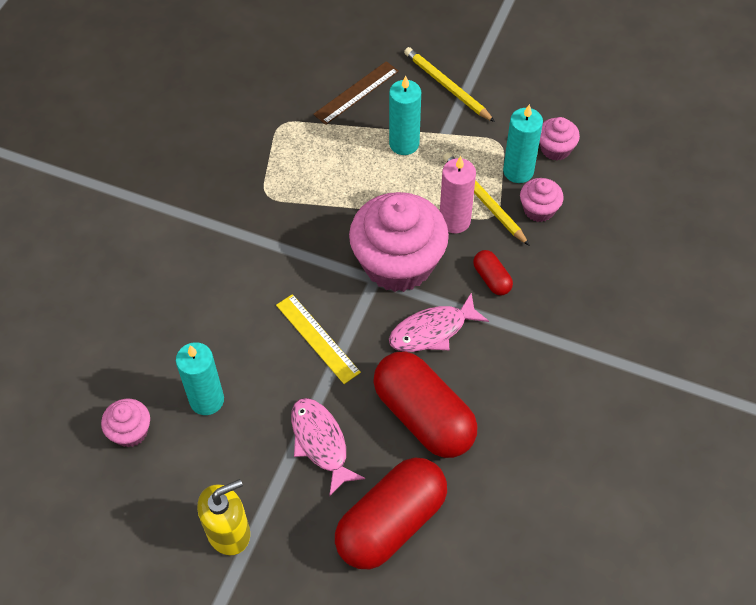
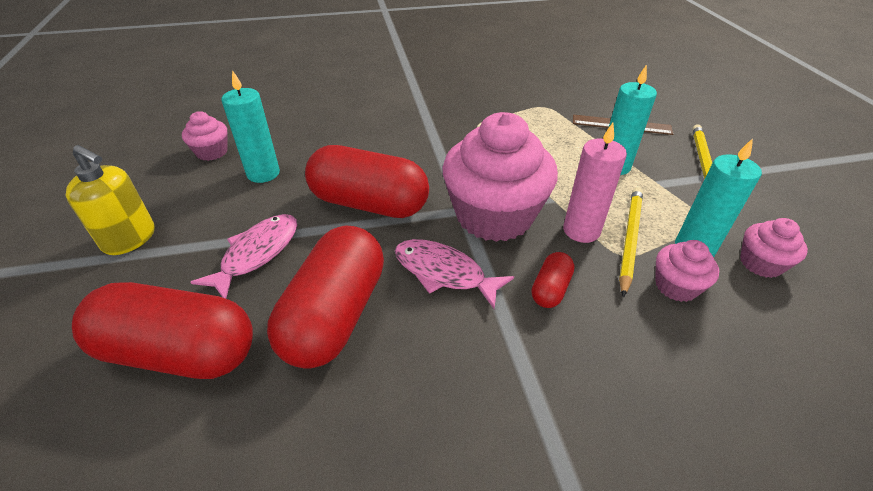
camera: 55 degrees right, 15 degrees down
(317, 338) = (369, 204): yellow ruler -> red capsule

